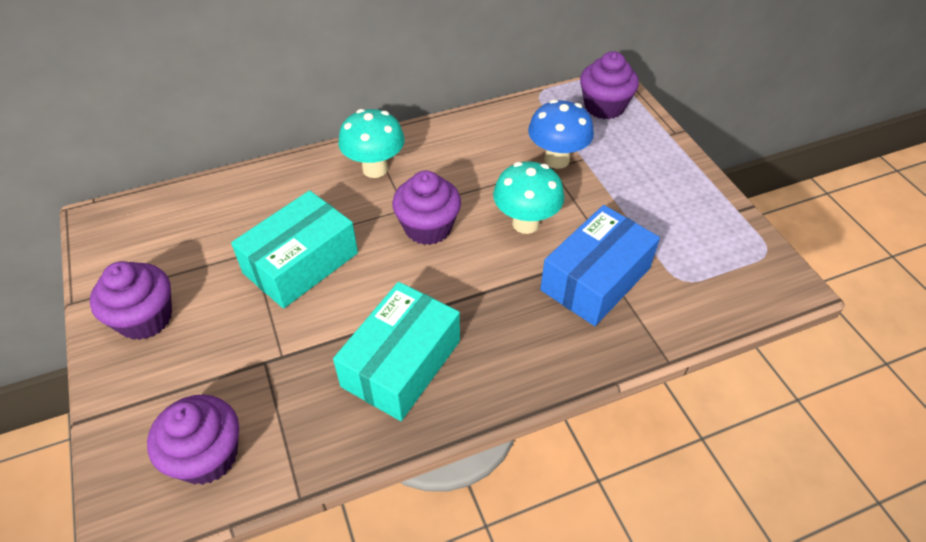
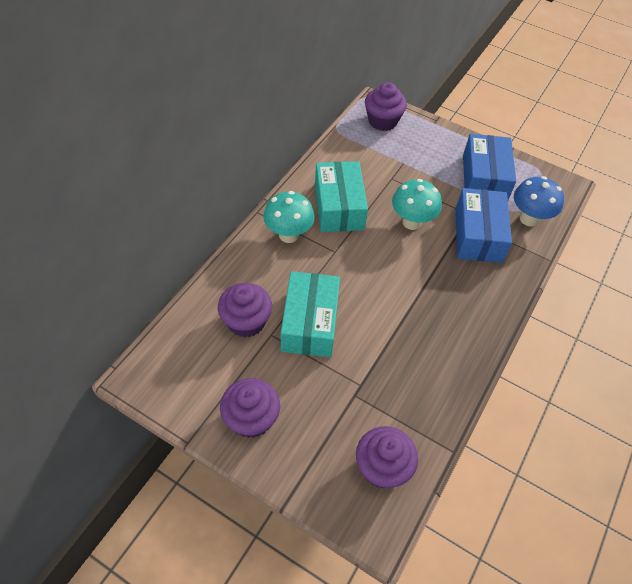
camera: 40 degrees left, 5 degrees up
(401, 363) = (429, 345): turquoise box -> turquoise box (339, 207)
(428, 227) = (361, 256): purple cupcake -> purple cupcake (246, 321)
(557, 160) = (390, 171): blue mushroom -> blue mushroom (529, 219)
(673, 221) = (484, 178): none -> blue box

